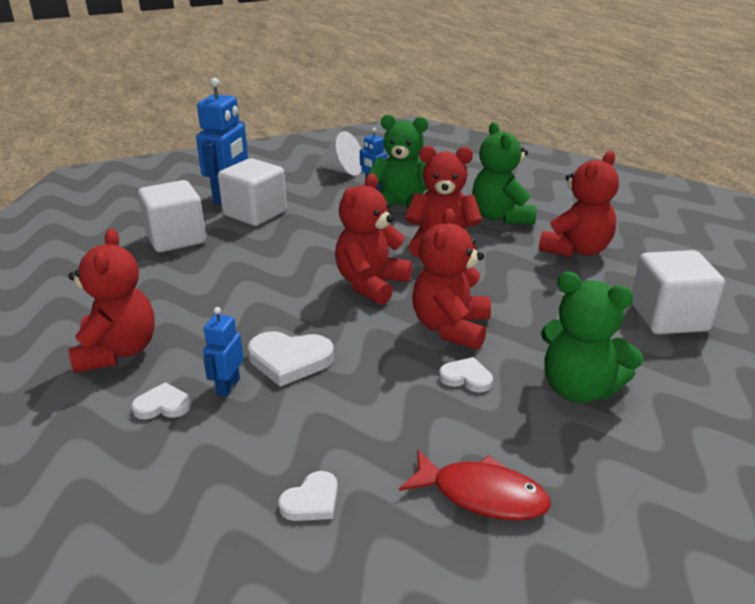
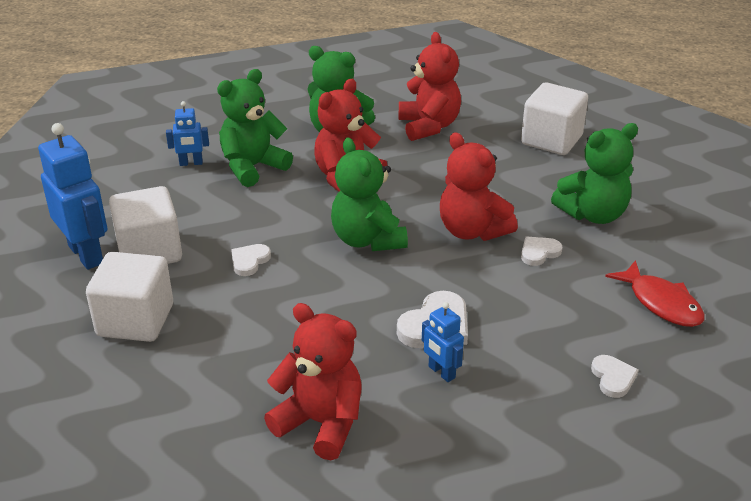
camera: 55 degrees left, 5 degrees up
(162, 405) = (434, 418): white heart -> white heart (249, 261)
(342, 171) = (130, 165): white cone -> none
(371, 284) = (367, 240): red teddy bear -> green teddy bear
(482, 495) = (661, 303): red fish -> red fish turned 90 degrees clockwise

